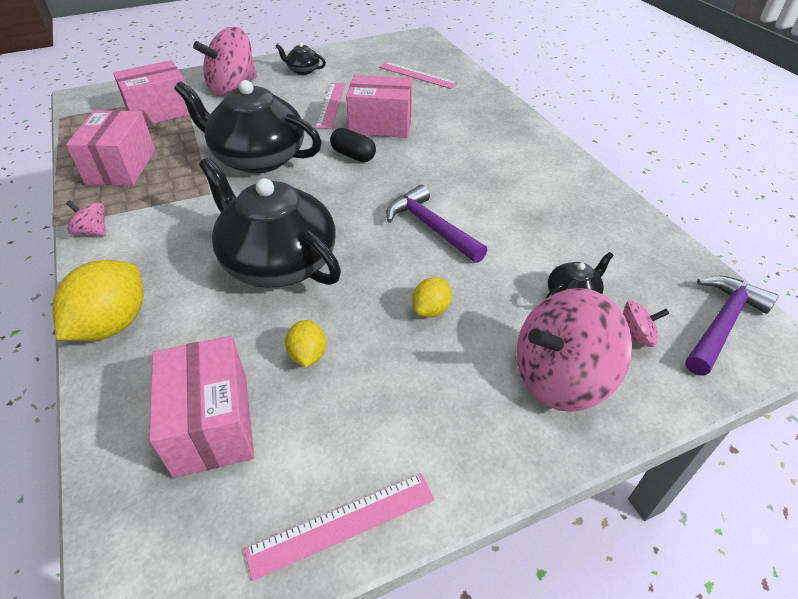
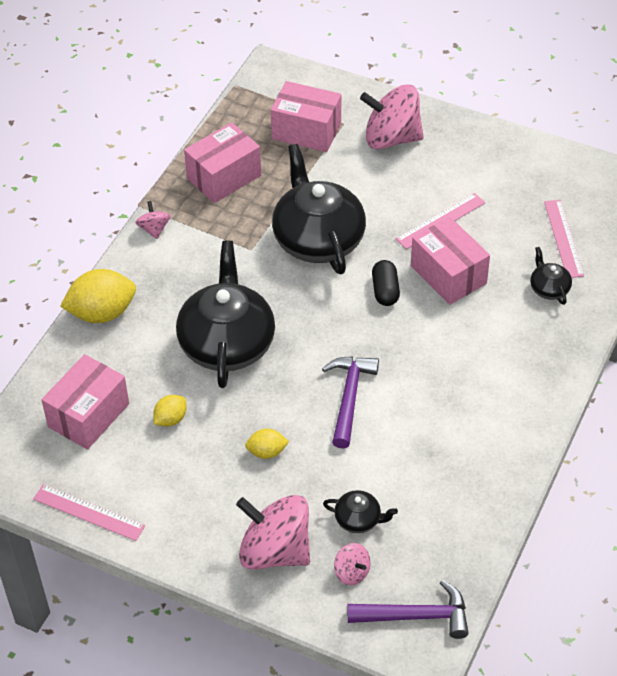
camera: 50 degrees right, 5 degrees up
(303, 70) = (473, 157): black teapot -> black teapot (549, 288)

